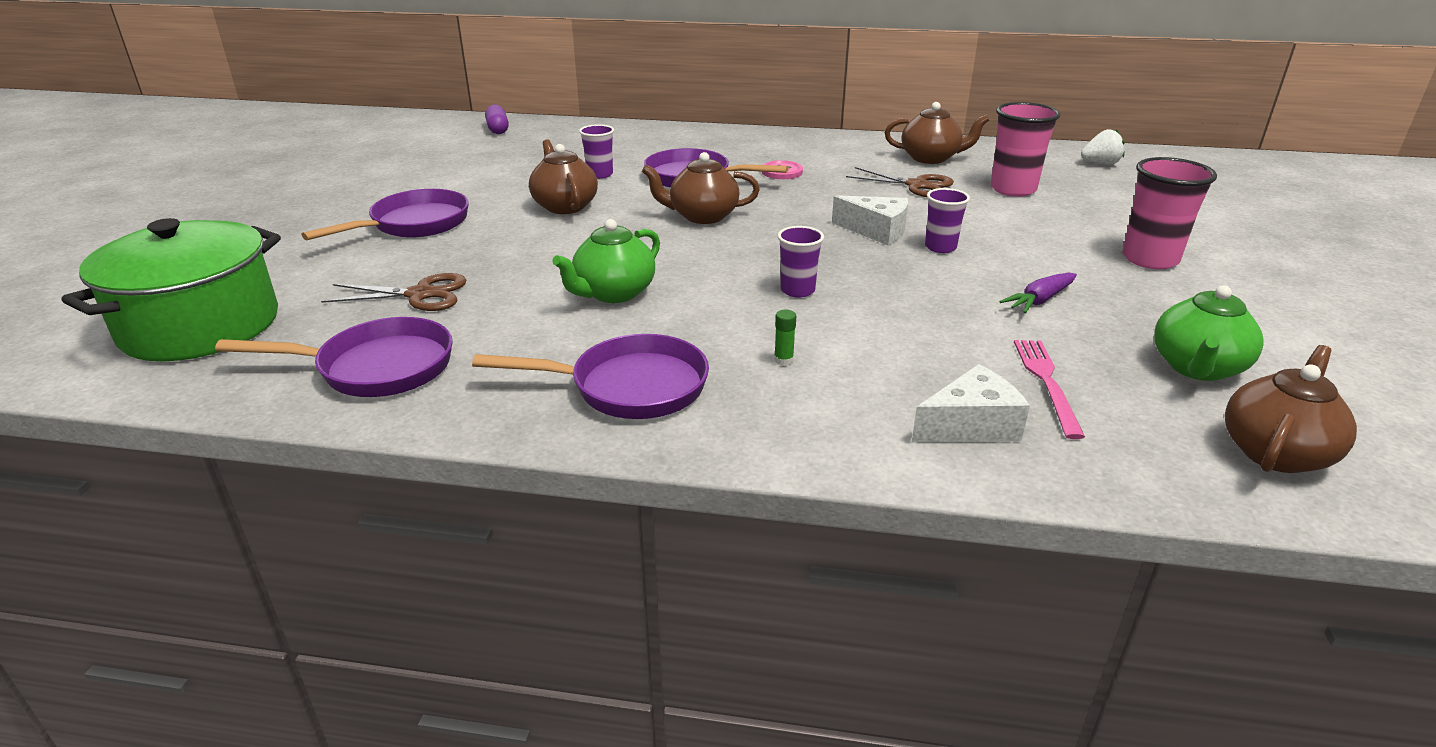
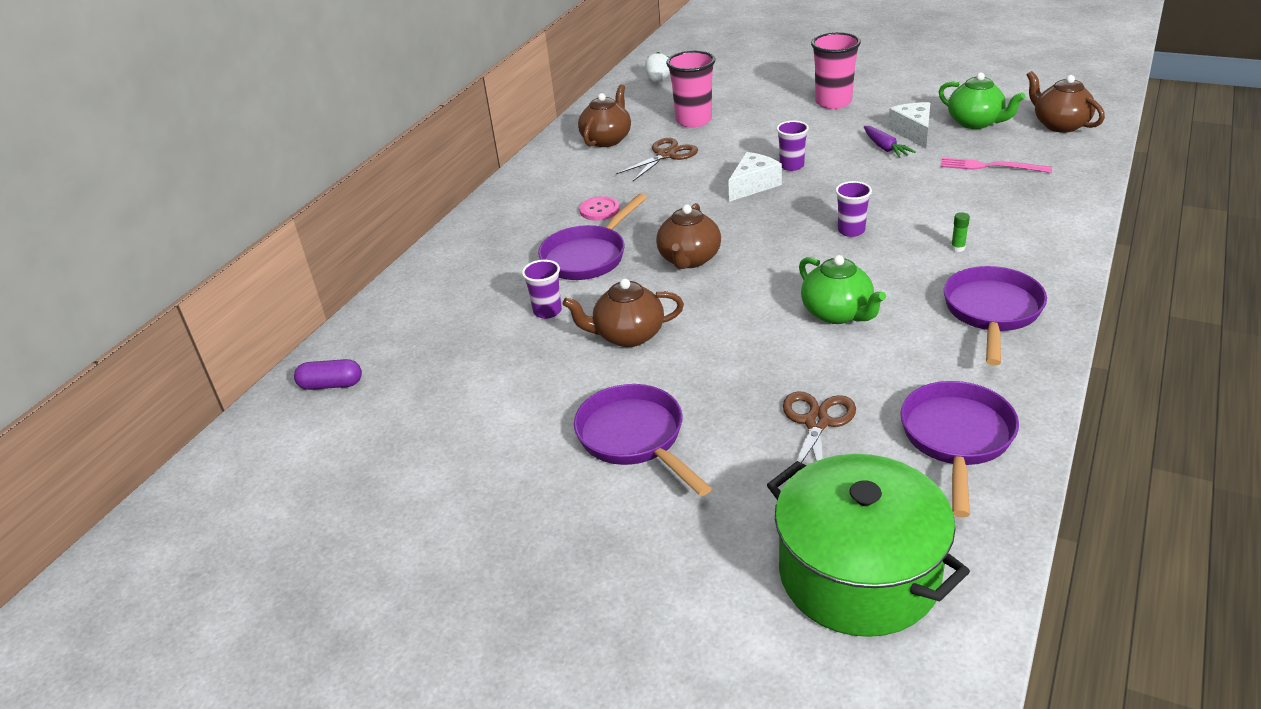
camera: 70 degrees left, 5 degrees up
(970, 425) = (1038, 197): white cheese -> white cheese (913, 132)

